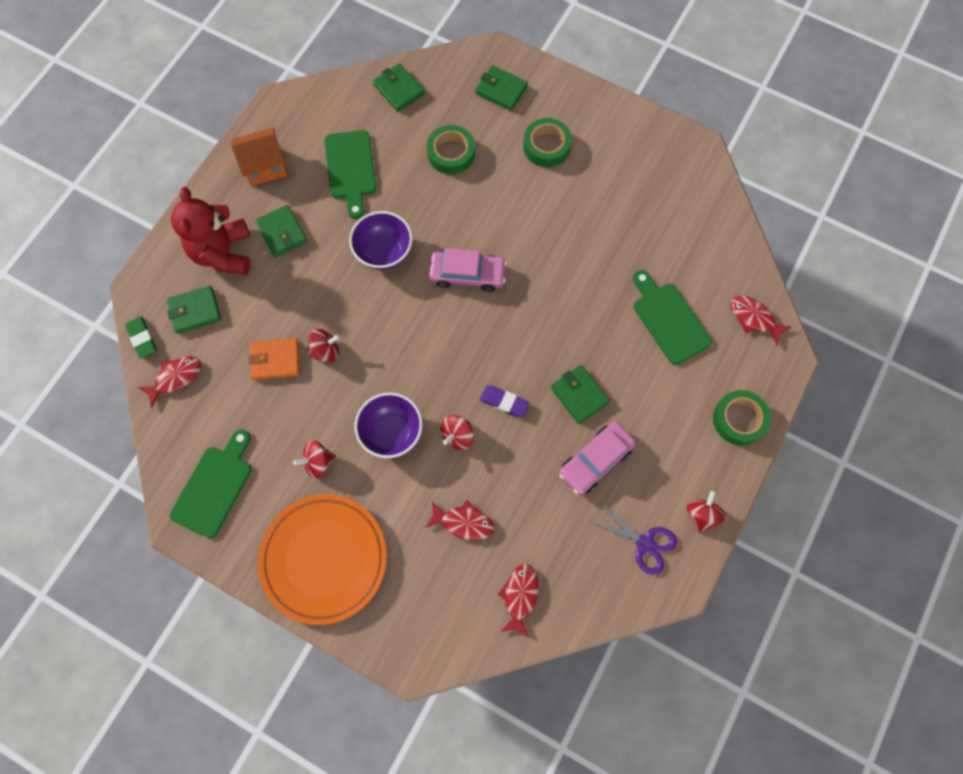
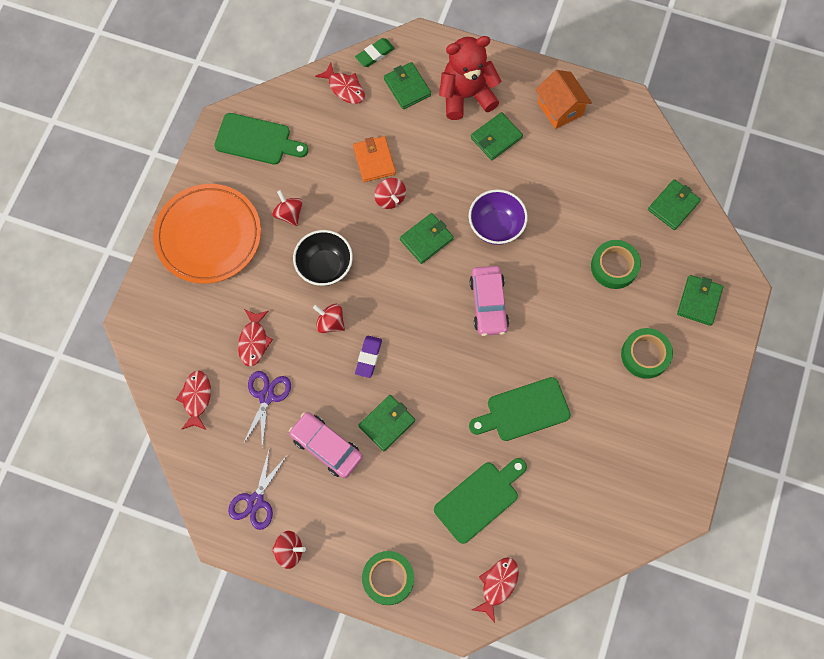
camera: 80 degrees right, 0 degrees up
(350, 169) = (575, 181): green cutting board -> green cutting board (523, 410)
(382, 322) = (426, 239): none -> green wallet
(391, 432) = (325, 267): purple bowl -> black bowl
(520, 596) = (196, 398): red fish -> red fish turned 90 degrees counterclockwise
(530, 516) = (266, 396): none -> purple scissors

